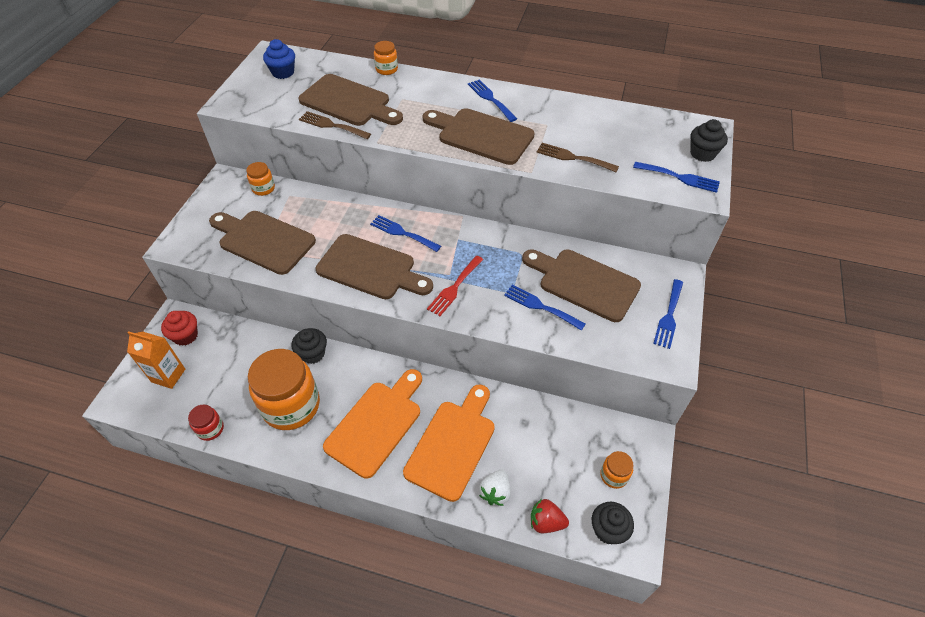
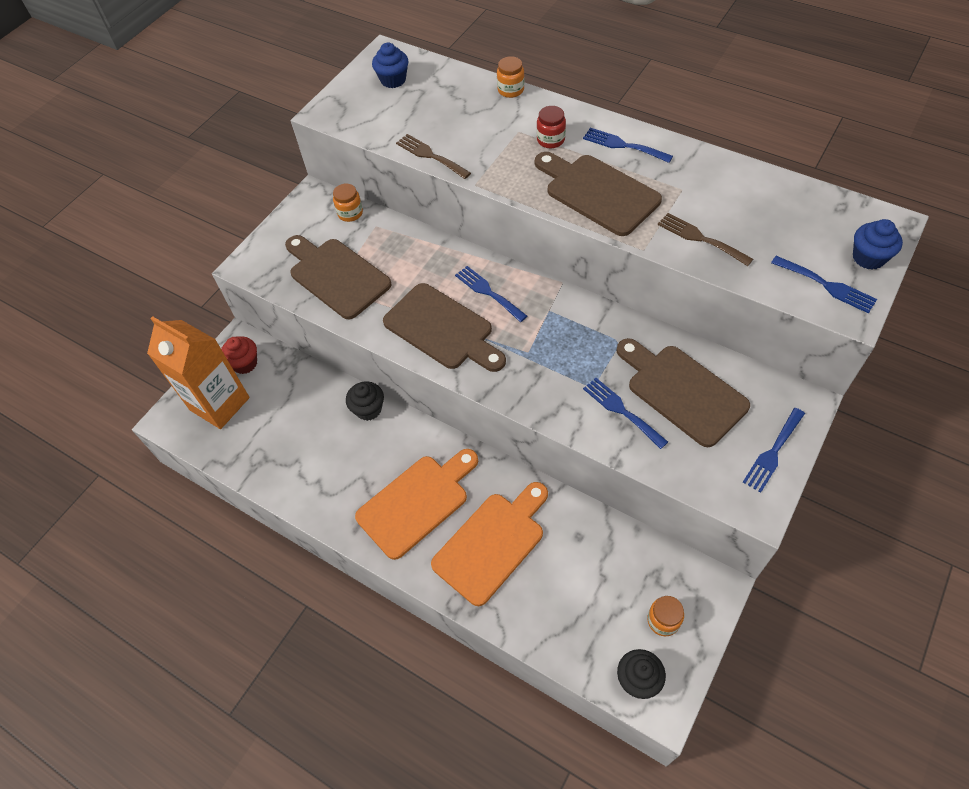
camera: 20 degrees right, 5 degrees up
(168, 375) = (219, 404): orange carton -> orange carton, size x1.69
(210, 429) = (249, 470): red jar -> red jar (550, 140)
(291, 405) = (334, 462): orange jar -> none
(349, 102) = (456, 128): brown cutting board -> none
(454, 288) = (529, 369): red fork -> none
(490, 99) = (623, 145): blue fork -> blue fork turned 45 degrees counterclockwise
(495, 492) = (524, 607): white strawberry -> none
(546, 522) = (571, 653): red strawberry -> none
(702, 153) = (868, 257): black cupcake -> blue cupcake

